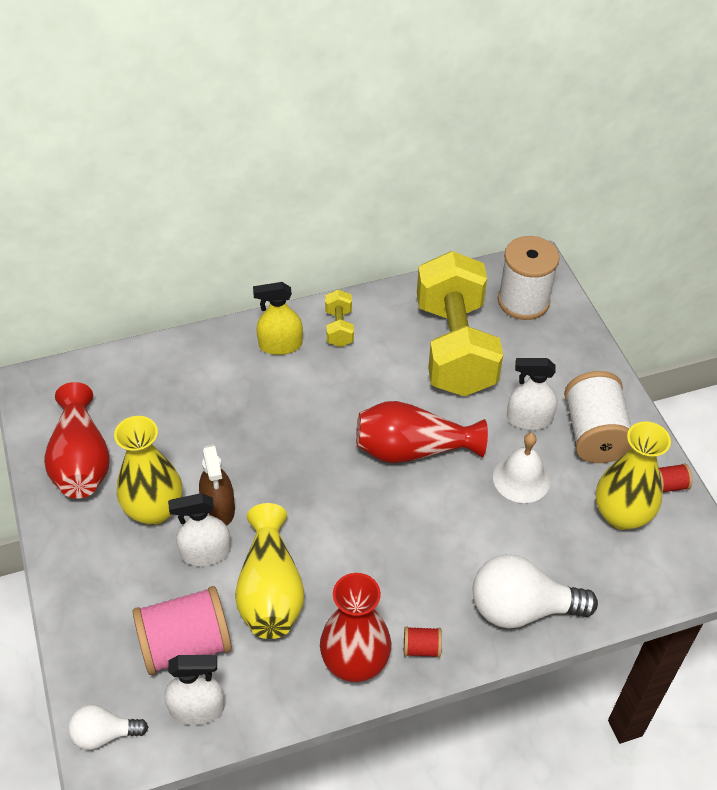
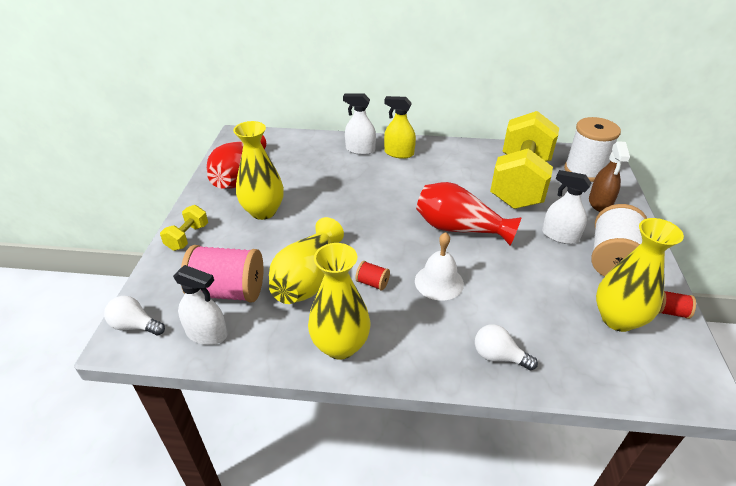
camera: 25 degrees right, 10 degrees down
(205, 553) = (279, 243): white spray bottle -> white spray bottle (360, 150)
(218, 508) = (304, 222): brown spray bottle -> brown spray bottle (600, 203)
(339, 328) = (443, 154): yellow dumbbell -> yellow dumbbell (187, 237)
(355, 662) = (340, 346): red vase -> yellow vase
(421, 648) = (398, 355): red spool -> red spool (372, 283)
(521, 478) = (537, 269): white bell -> white bell (439, 282)
(521, 608) = (498, 356): white light bulb -> white light bulb, size x0.56

